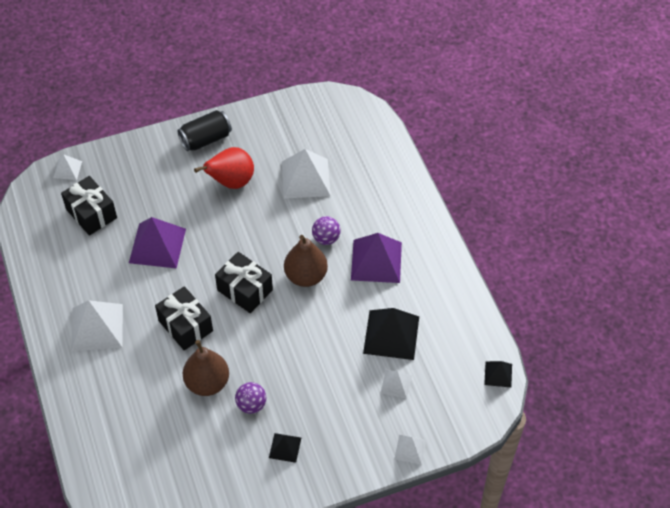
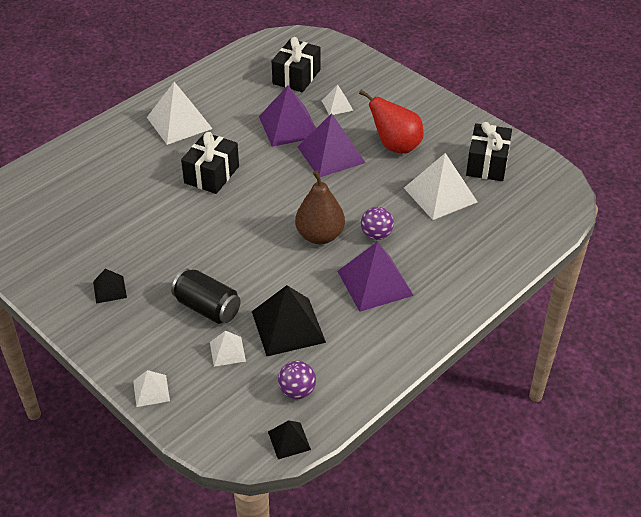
camera: 65 degrees right, 10 degrees down
(67, 169) = (333, 47): white pyramid -> white pyramid (337, 105)
(206, 139) = (432, 113): black can -> black can (207, 308)
(207, 383) = (156, 210): brown pear -> none
(214, 230) = (331, 155): none -> purple pyramid
(245, 290) = (275, 199): black gift -> black gift (487, 164)
(251, 405) = (147, 249): purple ball -> purple ball (297, 391)

